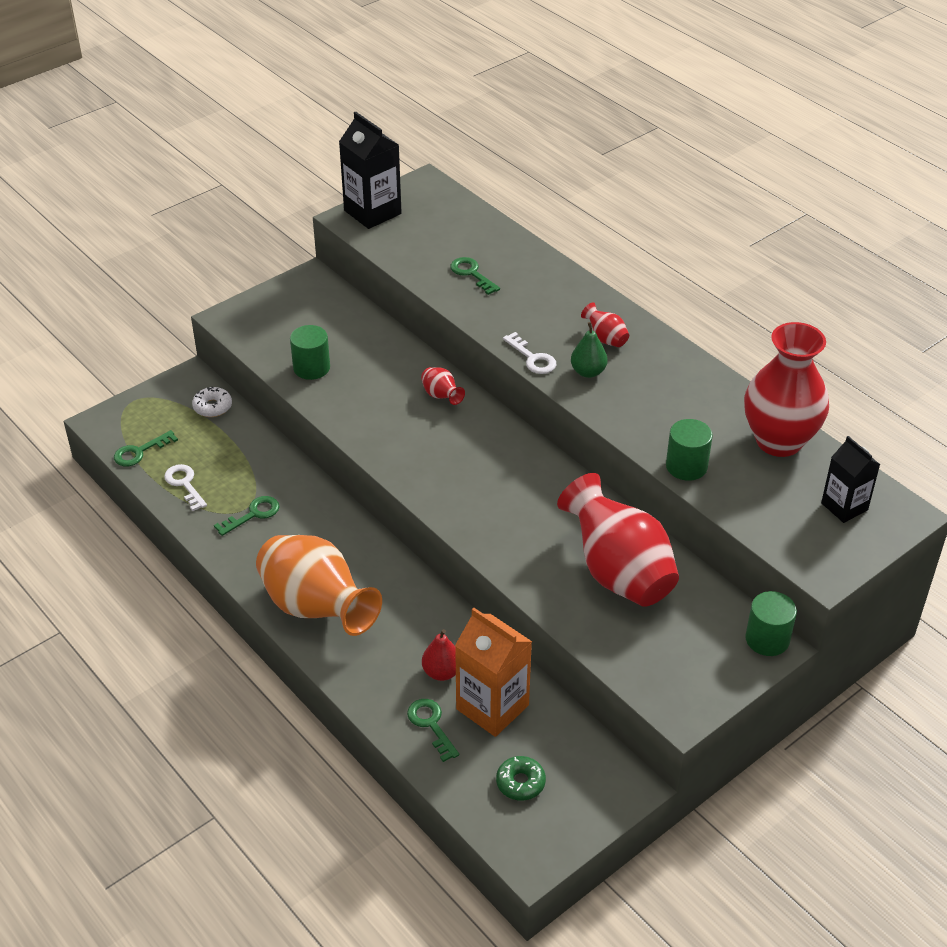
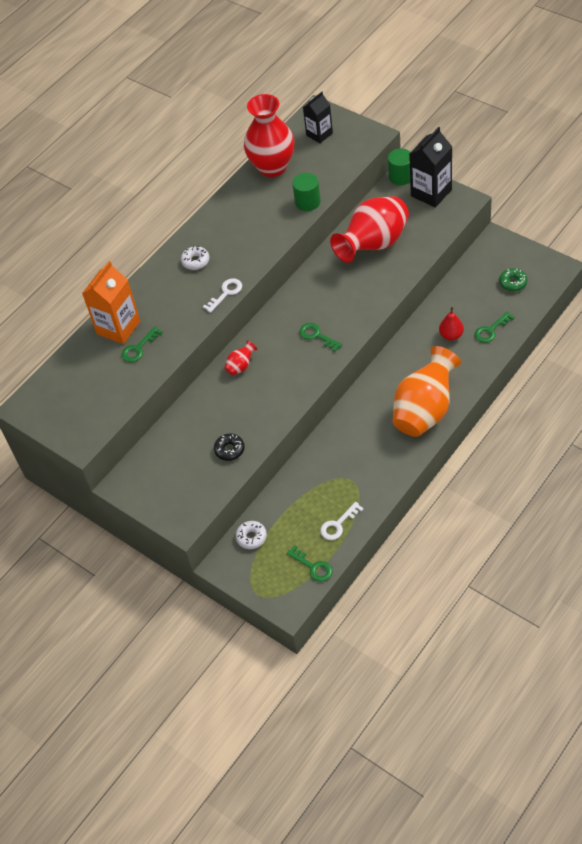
camera: 95 degrees left, 10 degrees up
(253, 514) = (354, 472): green key -> green key (317, 336)
(311, 368) = (229, 450): green cylinder -> black donut
(372, 212) = (70, 430): black carton -> black carton (431, 193)
(492, 707) = (467, 306): orange carton -> orange carton (118, 327)
(588, 372) = (232, 263): green pear -> none
(605, 338) = (195, 261): red vase -> white donut

